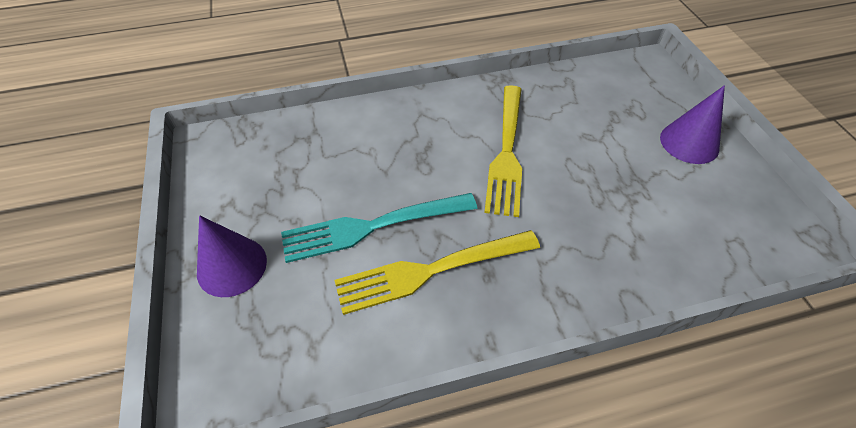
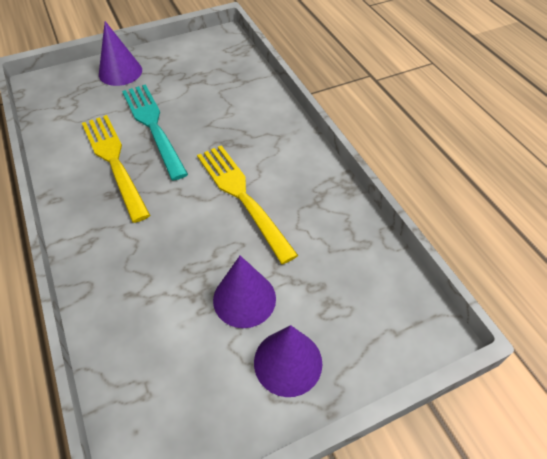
camera: 80 degrees right, 0 degrees up
(506, 152) = (242, 196): yellow fork -> yellow fork turned 60 degrees clockwise
(631, 163) = (244, 299): none -> purple cone

